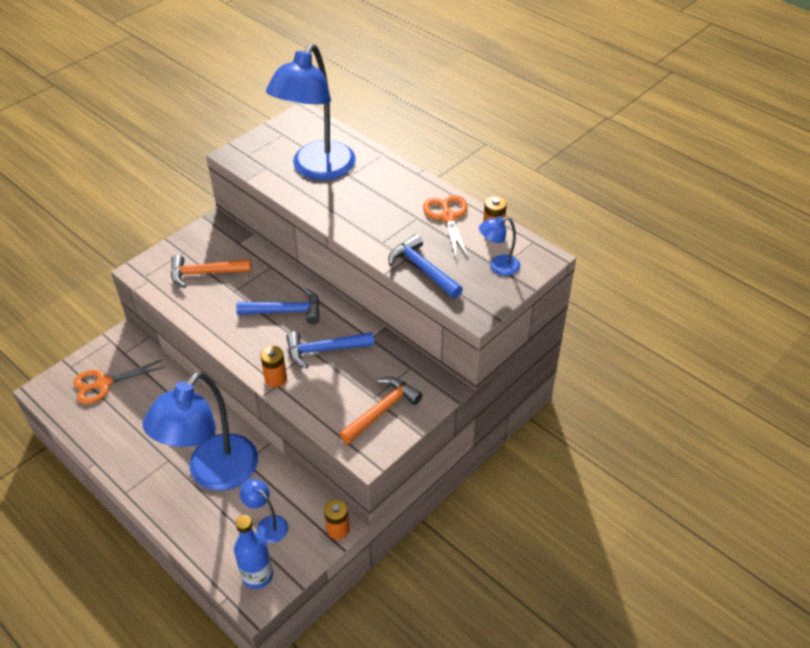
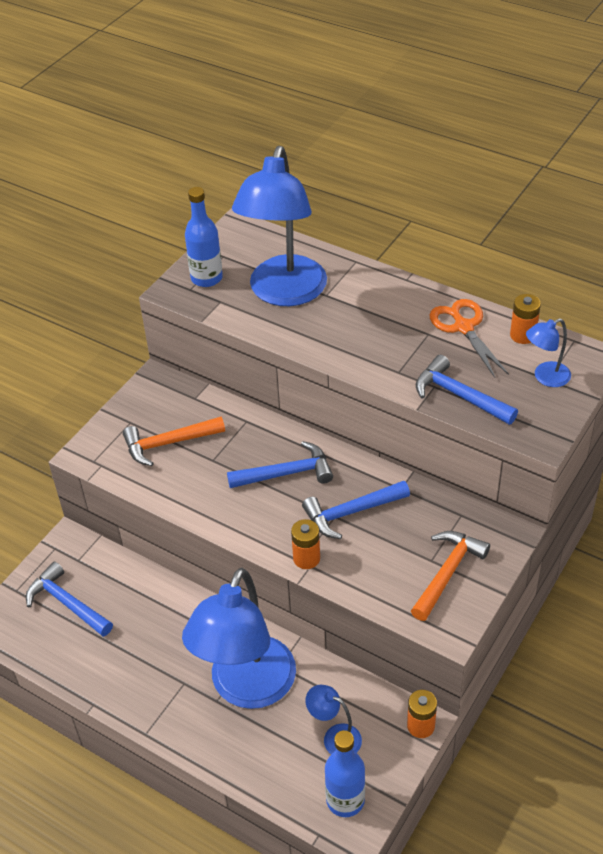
camera: 10 degrees left, 0 degrees up
(103, 383) = (67, 603): orange scissors -> blue hammer
(262, 149) = (206, 278): none -> blue bottle

